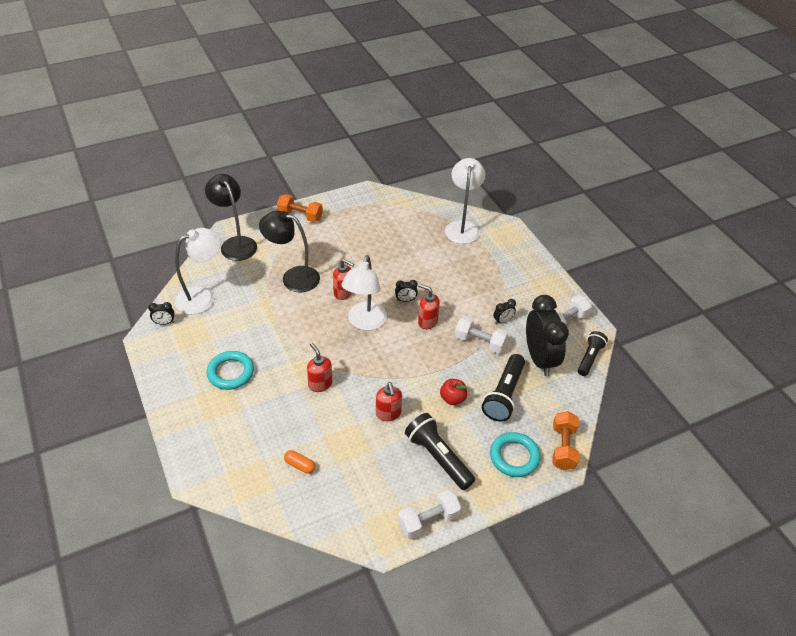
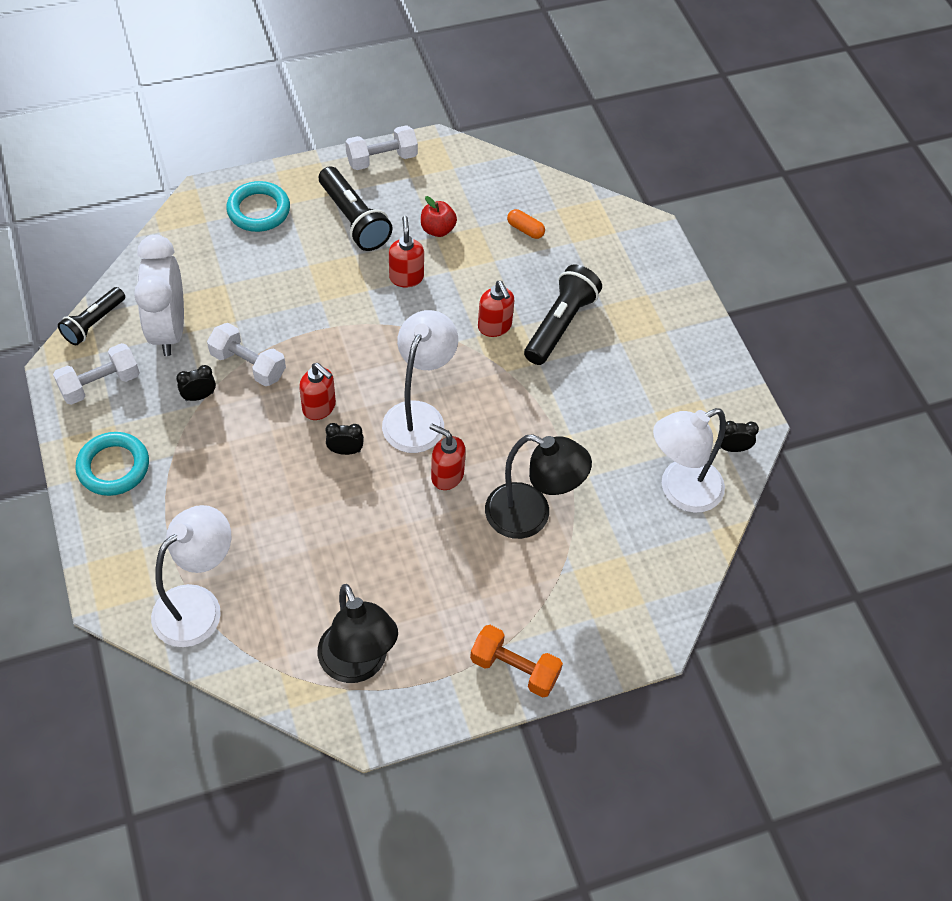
camera: 175 degrees left, 10 degrees up
(231, 372) = (621, 356): turquoise ring -> turquoise ring (113, 467)
(235, 243) = (637, 605): black lamp -> black lamp (358, 665)
(452, 398) = (314, 287): red apple -> red apple (437, 229)
(462, 227) = (198, 605): white lamp -> white lamp turned 150 degrees counterclockwise
(504, 395) = (242, 284): black flashlight -> black flashlight (560, 324)
(539, 359) = (168, 329): black clock -> white clock
(563, 447) = (192, 214): orange dumbbell -> none

